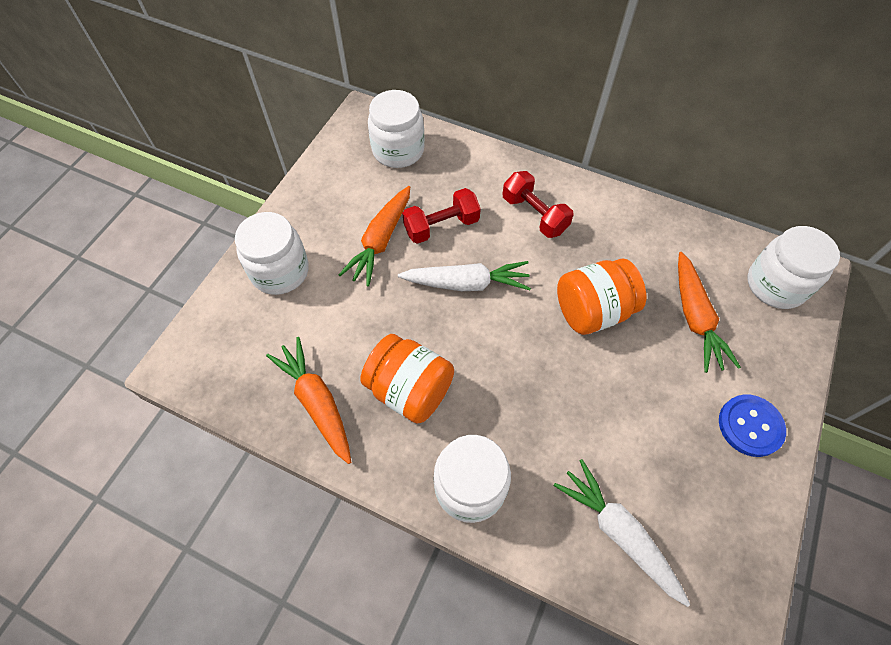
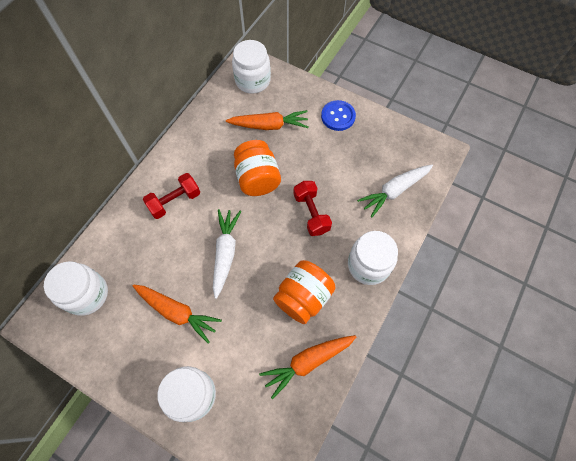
camera: 85 degrees left, 5 degrees up
(441, 226) = (172, 266): red dumbbell -> red dumbbell (311, 213)

